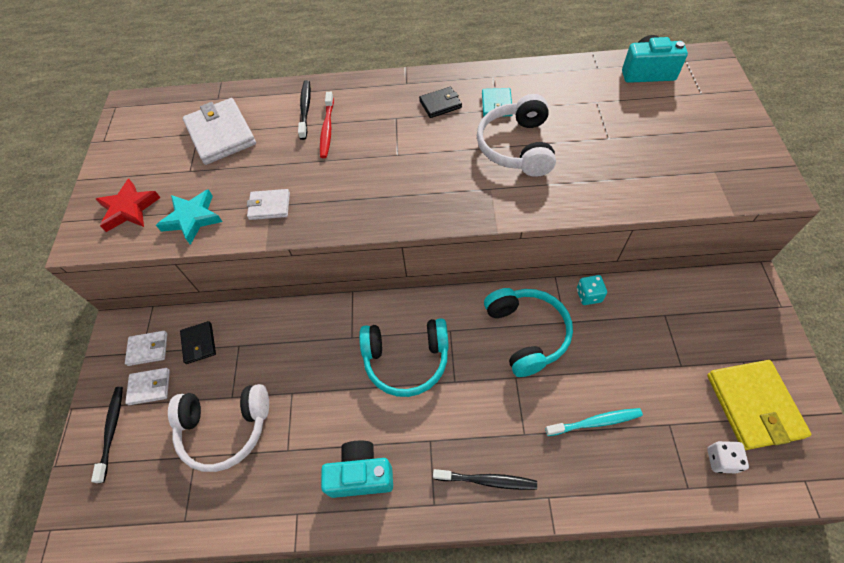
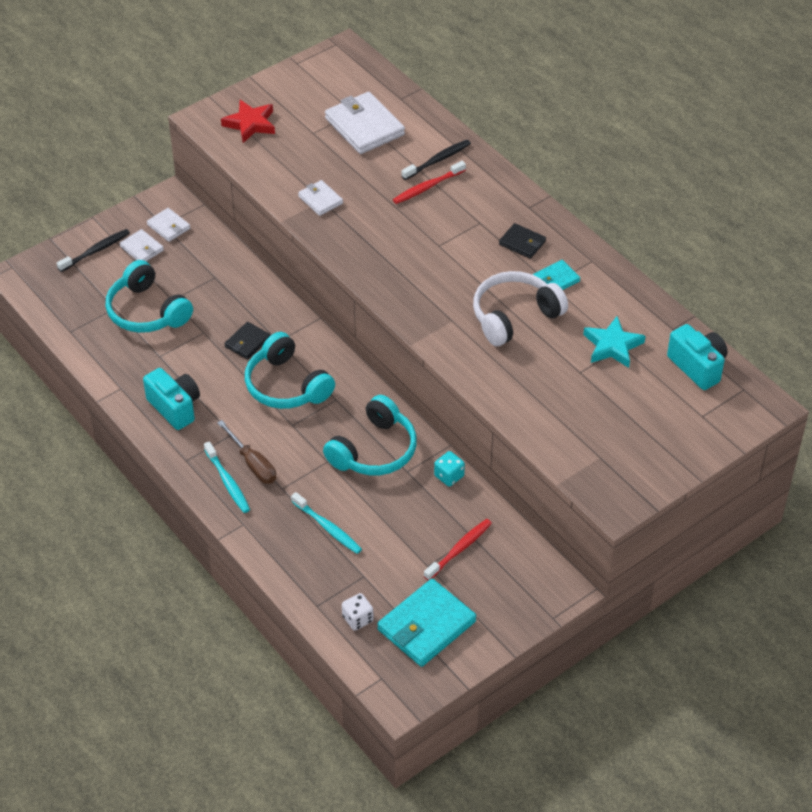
camera: 50 degrees right, 10 degrees down
(192, 218) = (272, 164): turquoise star -> turquoise star (612, 346)
(199, 343) = (197, 253): black wallet -> black wallet (247, 342)
(221, 134) = (364, 126): white wallet -> white wallet turned 60 degrees counterclockwise
(225, 428) = (147, 311): white headphones -> turquoise headphones
(478, 443) = (253, 463): none -> brown screwdriver
(487, 480) = (227, 482): black toothbrush -> turquoise toothbrush
(674, 332) = (459, 549): none -> red toothbrush
(753, 405) = (426, 625): yellow wallet -> turquoise wallet

